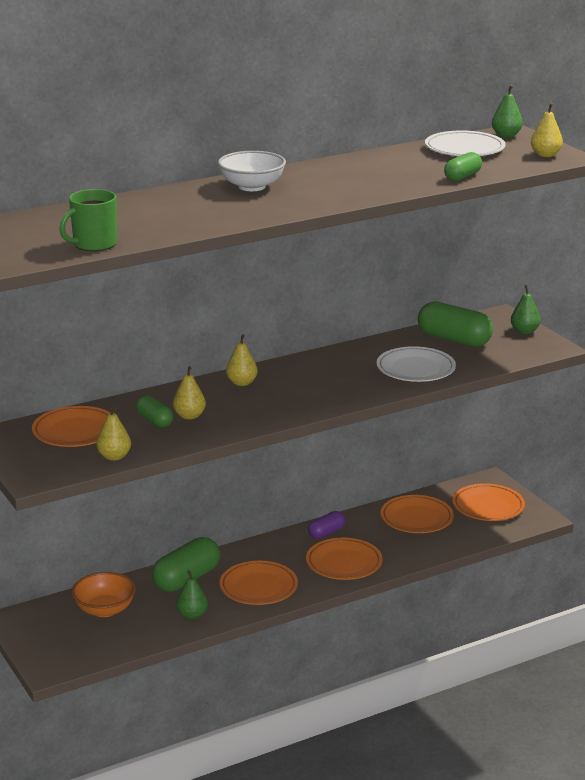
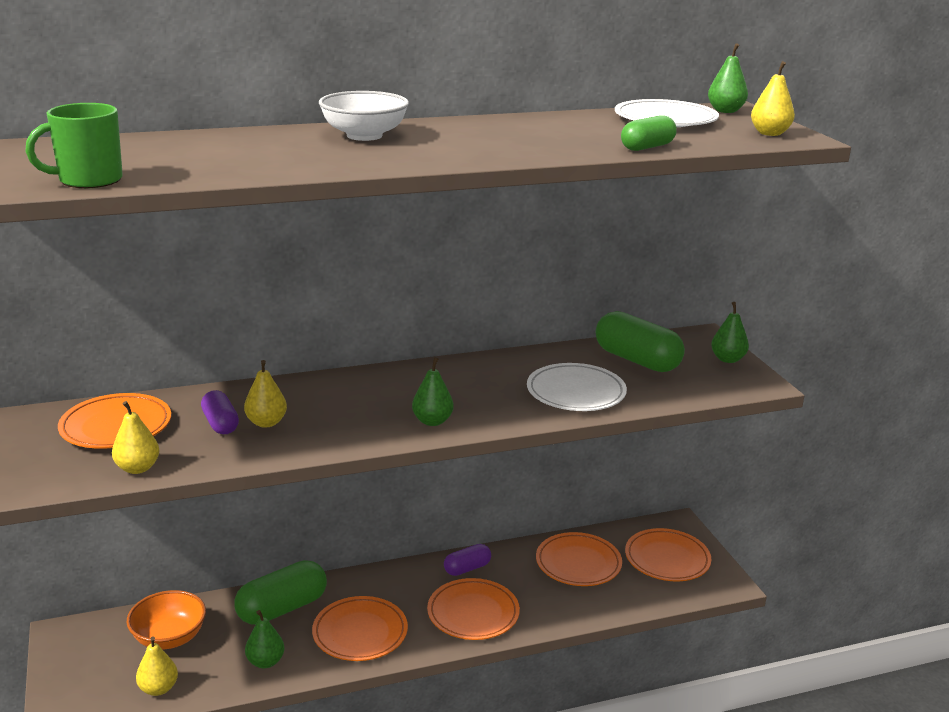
camera: 10 degrees right, 0 degrees up
(155, 421) = (220, 424): green capsule -> purple capsule
(241, 383) = (355, 386): yellow pear -> yellow pear (158, 688)
(316, 401) = (432, 421): none -> green pear

